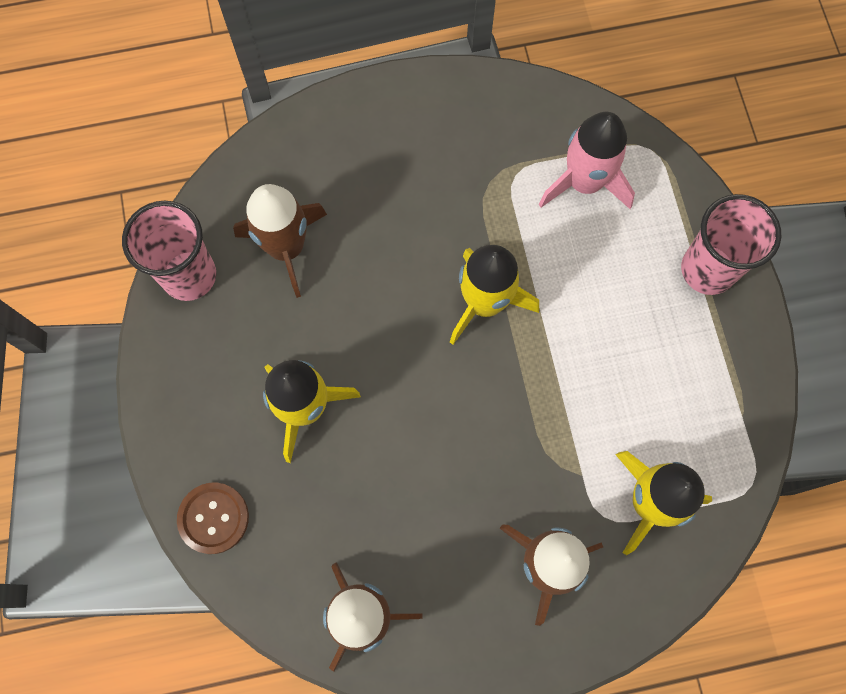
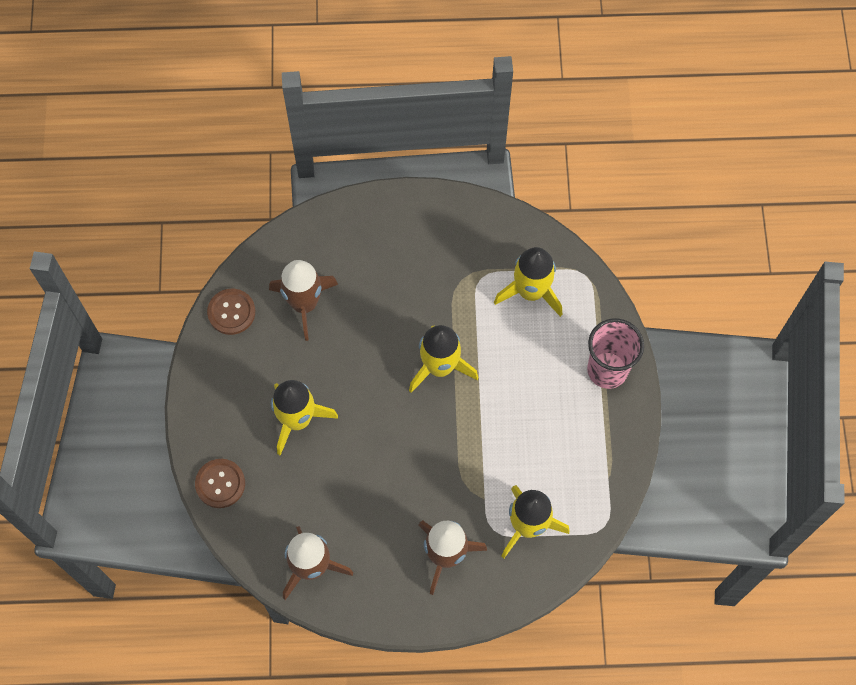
camera: 10 degrees right, 5 degrees down
(189, 275) = (231, 312): pink cup -> brown button
(585, 182) = (531, 292): pink rocket -> yellow rocket

